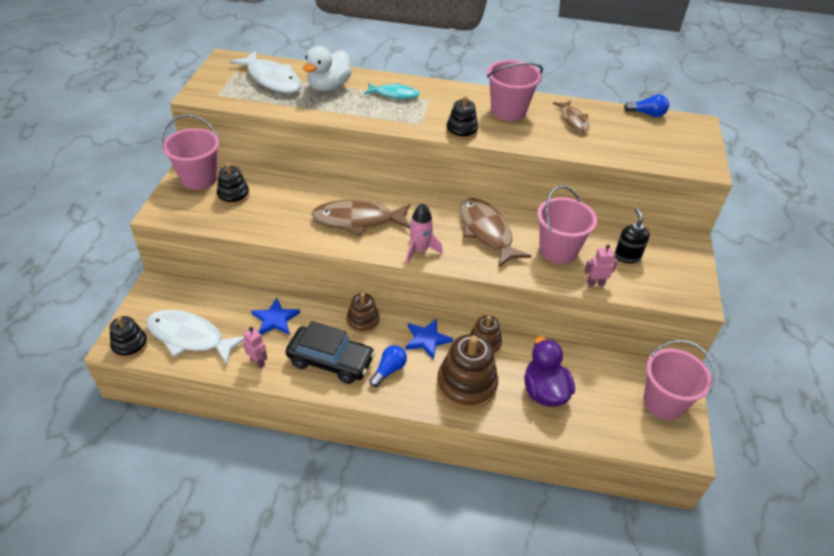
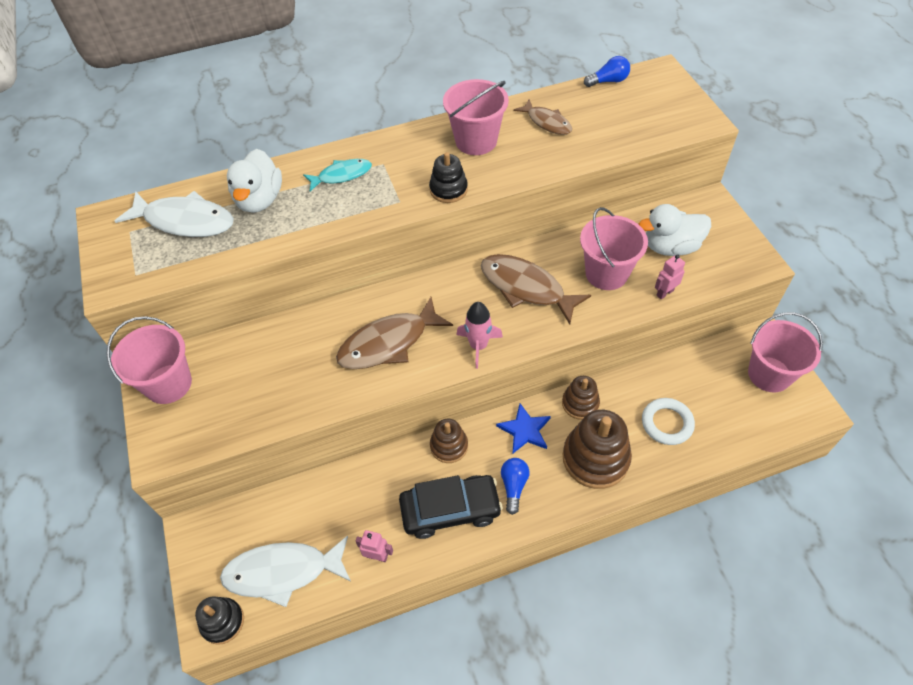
camera: 25 degrees left, 10 degrees up
(233, 195) = (227, 384): black stacking toy -> none
(275, 319) = (358, 496): blue star -> none
(544, 391) = (667, 423): purple duck -> white ring
(627, 256) = (670, 247): black soap dispenser -> white duck

